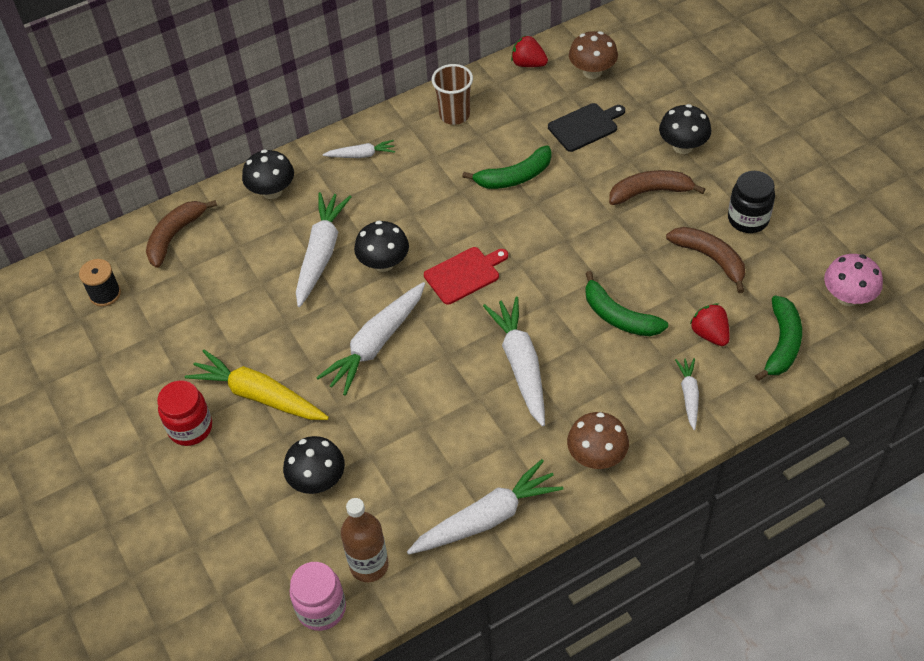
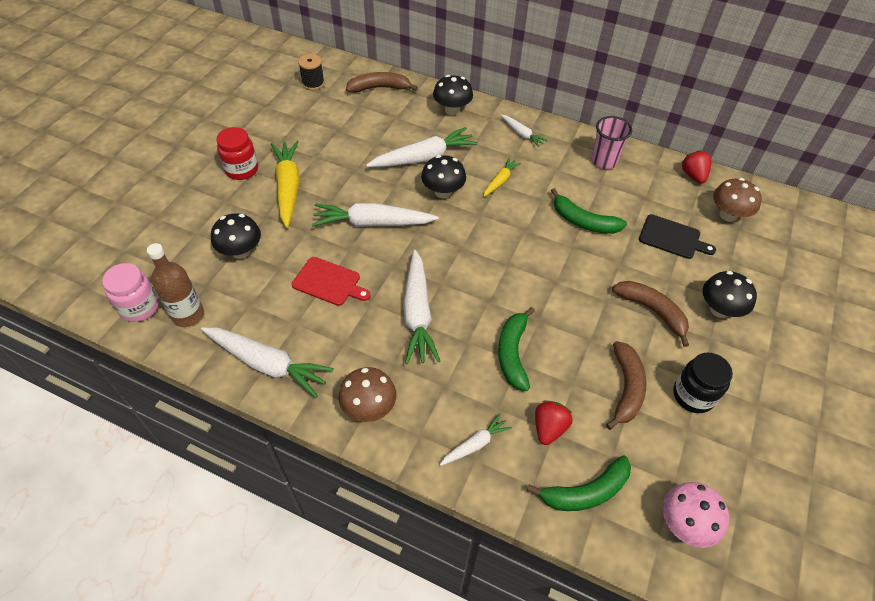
camera: 50 degrees right, 0 degrees up
(409, 209) = (500, 181): none -> yellow carrot
(454, 115) = (604, 161): brown cup -> pink cup
(464, 274) = (471, 239): red cutting board -> red cutting board (329, 282)
(520, 365) = (418, 314): white carrot -> white carrot turned 135 degrees clockwise

